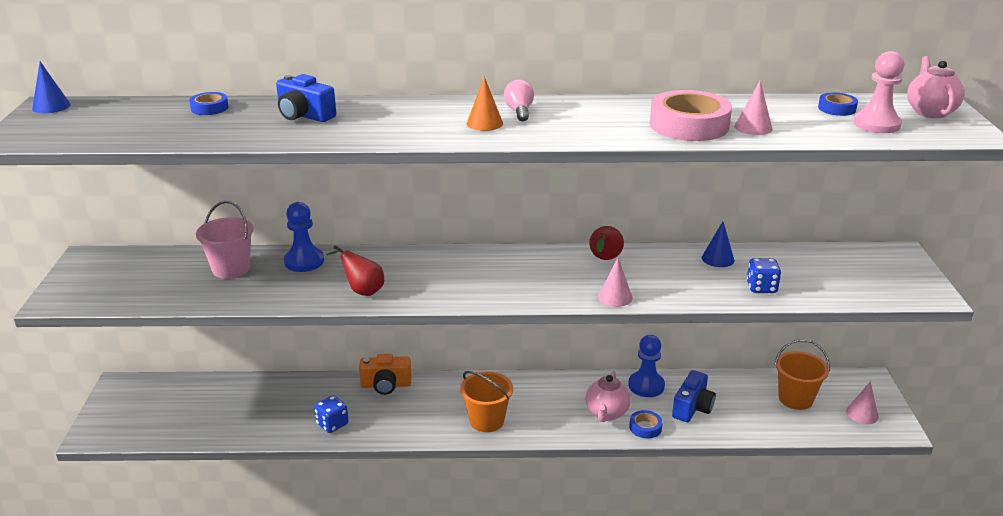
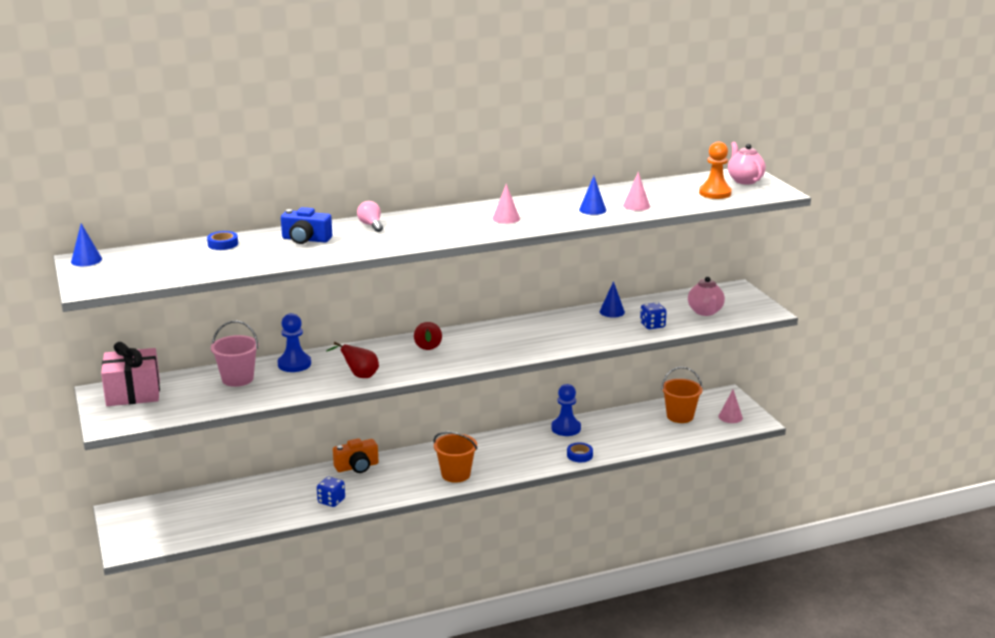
camera: 20 degrees left, 5 degrees down
(114, 265) = (133, 393): none -> pink gift
(484, 123) = (448, 227): orange cone -> none
(519, 111) = (466, 216): pink light bulb -> pink light bulb (371, 225)
(604, 260) = (529, 325): red pear -> red pear (428, 350)
(606, 413) = (545, 452): pink teapot -> pink teapot (705, 312)
(615, 297) = (553, 348): pink cone -> pink cone (506, 218)
(689, 125) = (592, 210): pink tape -> blue cone
(692, 408) = (608, 436): blue camera -> none
(837, 108) = (683, 186): blue tape -> none
(876, 124) = (715, 193): pink pawn -> orange pawn

